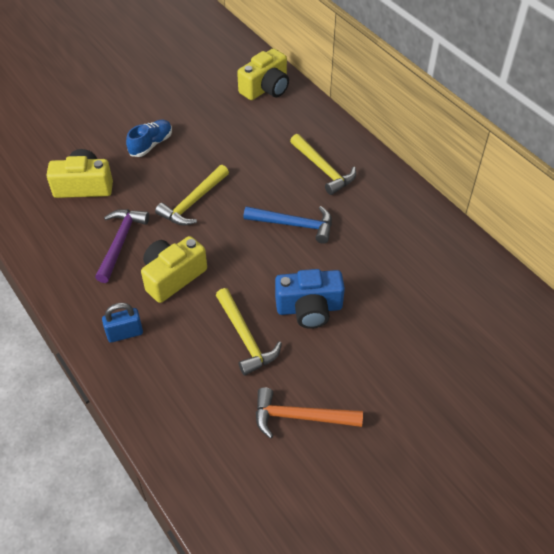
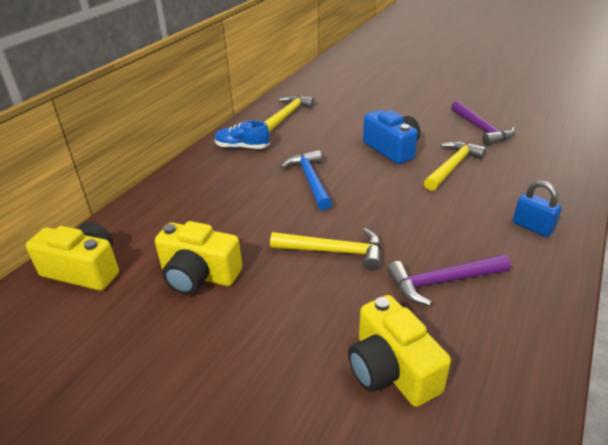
camera: 115 degrees left, 15 degrees down
(151, 144) = (259, 336): blue shoe -> blue shoe (242, 147)
(173, 277) = (441, 225): yellow camera -> yellow camera (199, 275)
(300, 417) = (481, 129): orange hammer -> purple hammer
(323, 169) = (222, 186): yellow hammer -> yellow hammer (287, 115)

